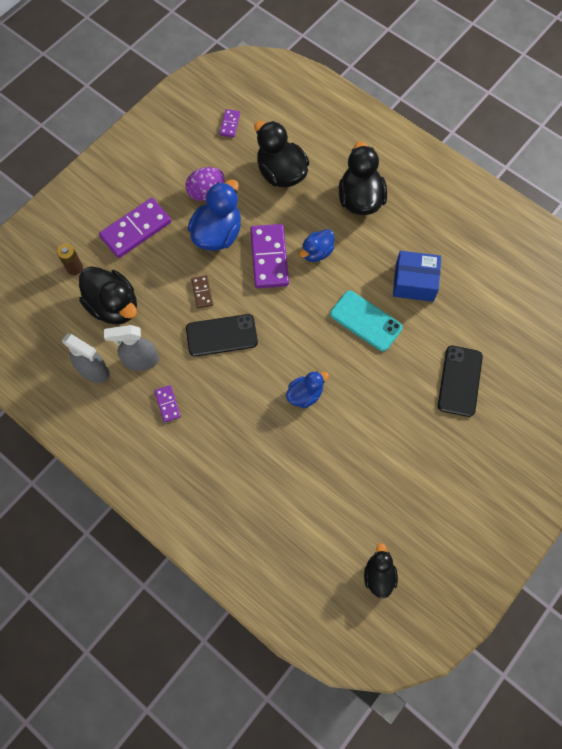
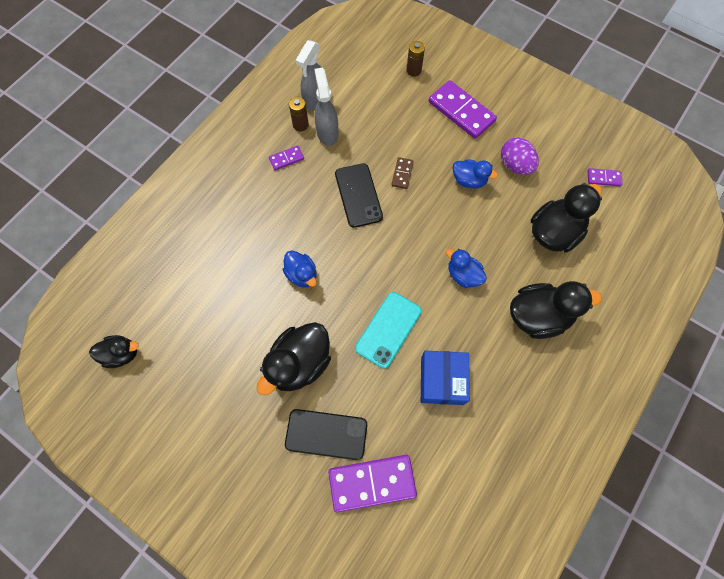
camera: 85 degrees right, 0 degrees up
(114, 306) = (379, 105): black duck -> black duck (299, 364)
(126, 387) = (300, 125): none -> brown battery
(202, 292) = (402, 174): brown domino -> brown domino turned 60 degrees counterclockwise
(217, 234) = (469, 180): blue duck -> blue duck, size x0.58
(269, 257) = (449, 230): purple domino -> purple domino (372, 483)

